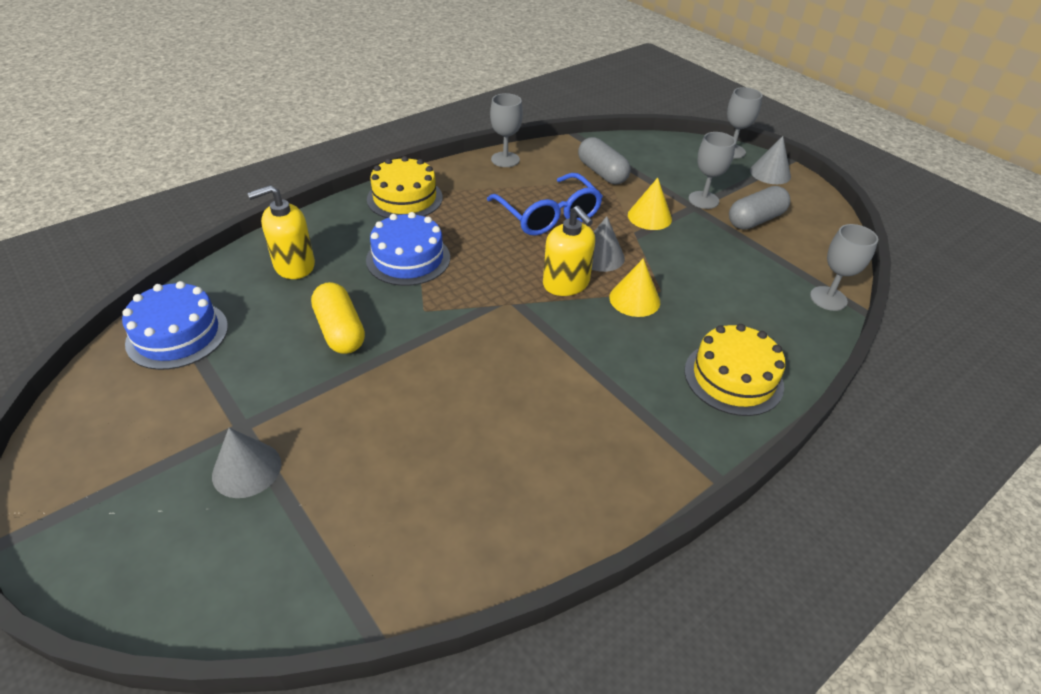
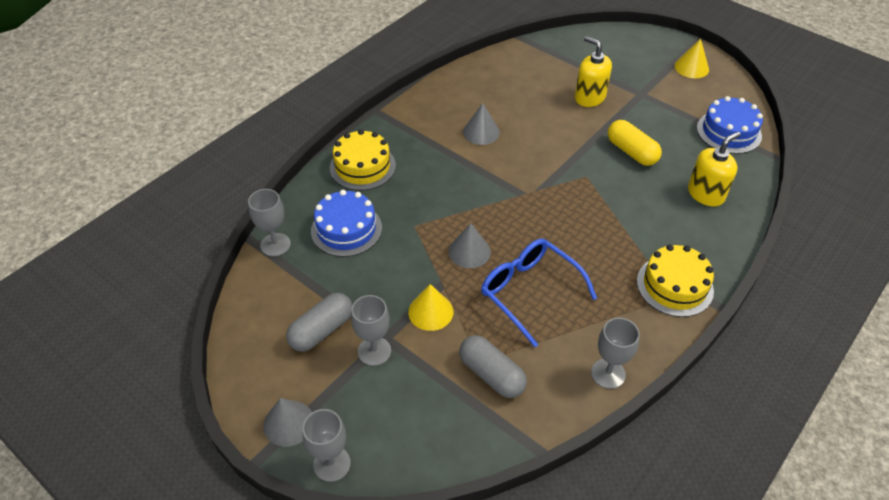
camera: 170 degrees right, 5 degrees up
(246, 469) = (620, 77): grey cone -> grey cone (481, 132)
(408, 258) = (625, 217): blue cake -> blue cake (346, 229)
(566, 283) = (491, 218): yellow soap dispenser -> yellow soap dispenser (589, 97)
(634, 299) = (435, 214): yellow cone -> yellow cone (691, 67)

